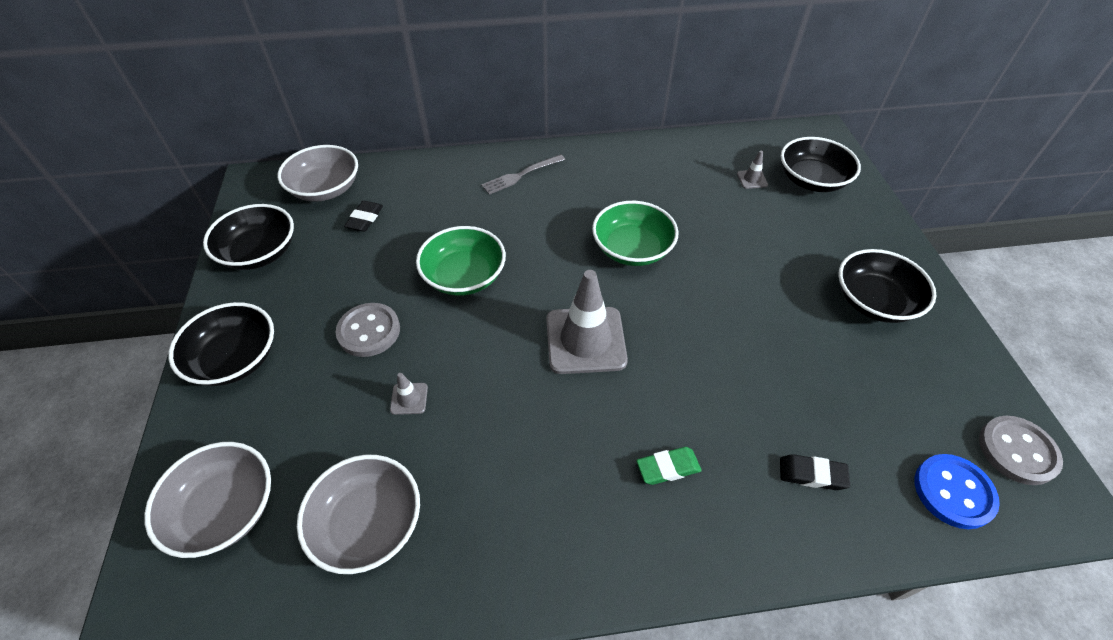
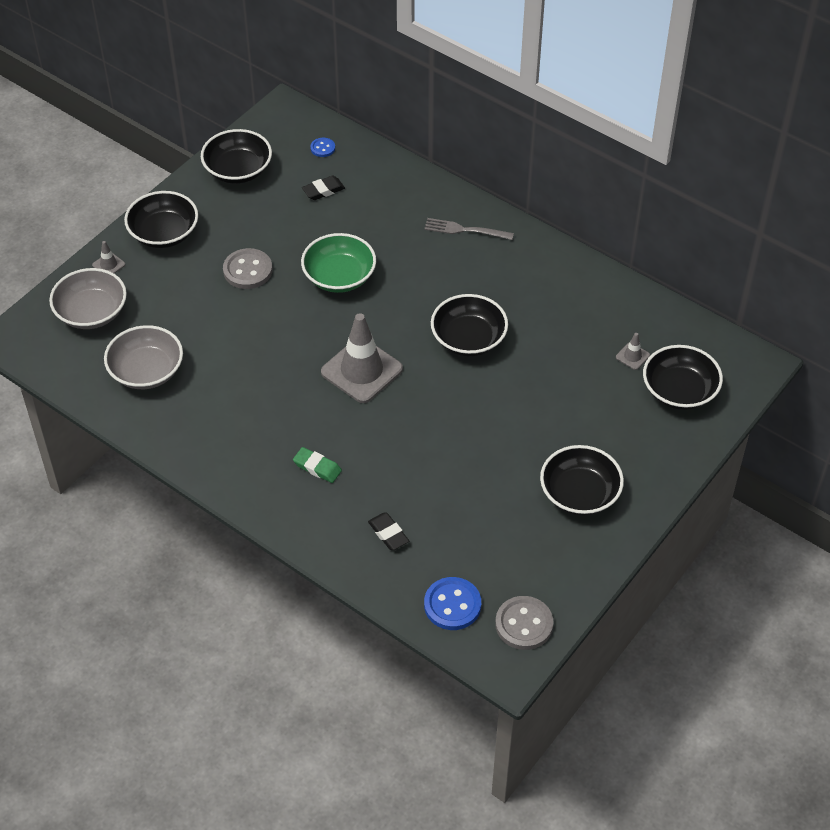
camera: 45 degrees right, 0 degrees up
(325, 189) = (322, 148): grey bowl -> blue button
(409, 398) = (228, 326): grey traffic cone -> grey traffic cone (108, 265)
(632, 249) = (468, 339): green bowl -> black bowl

